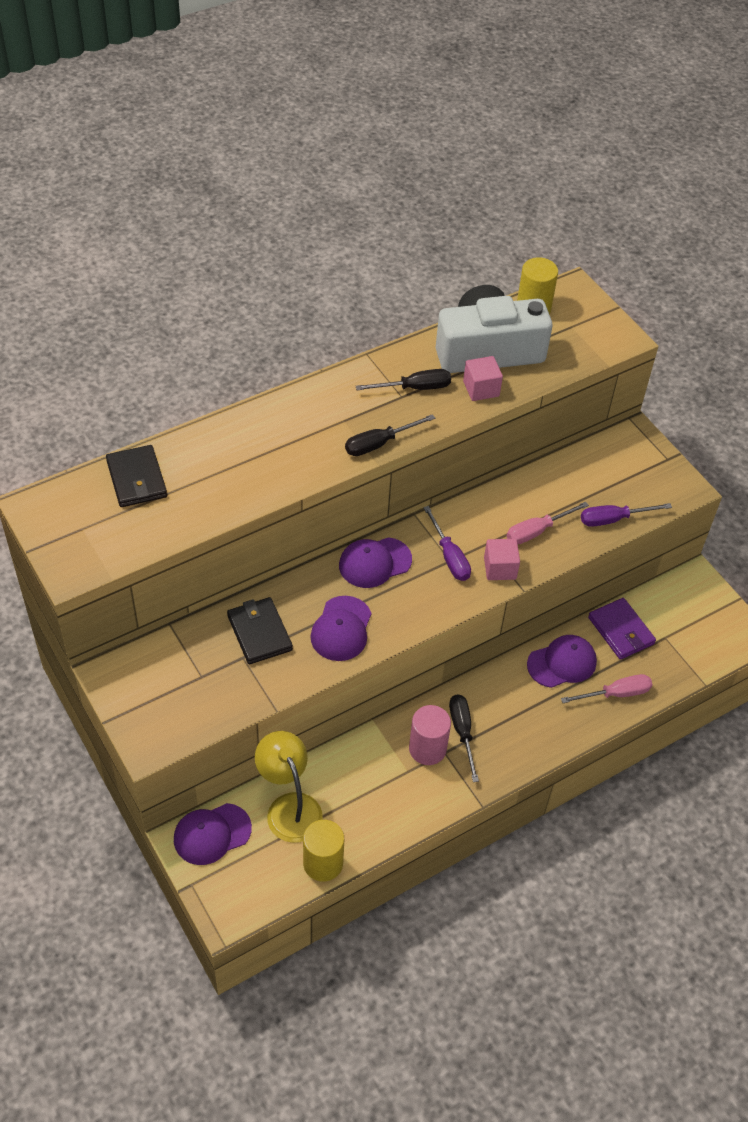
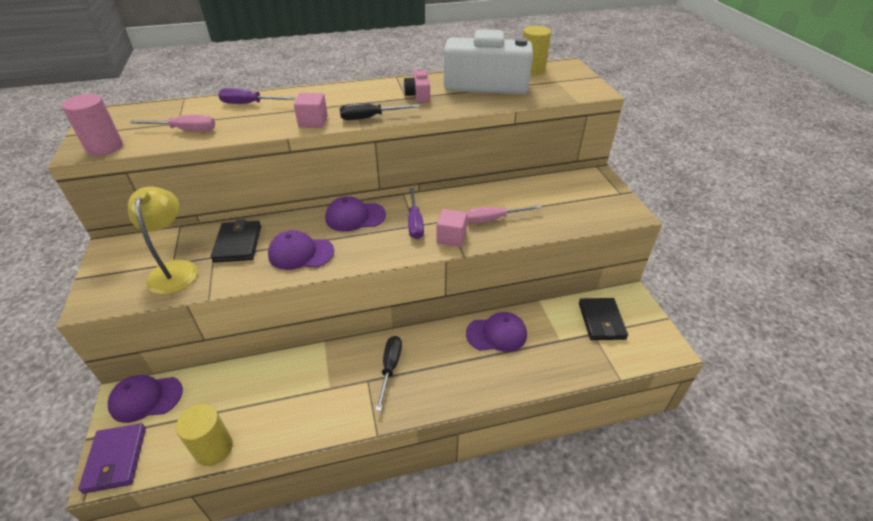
camera: 20 degrees right, 10 degrees down
(136, 479) = (181, 111): black wallet -> black wallet (601, 321)
(289, 807) = (219, 393): yellow lamp -> yellow lamp (175, 269)
(341, 629) = (301, 253): purple cap -> purple cap turned 60 degrees clockwise
(415, 388) = (418, 95): black screwdriver -> pink camera
(427, 749) = (355, 374): pink cylinder -> pink cylinder (105, 147)
(481, 389) = (468, 101): pink cube -> pink cube (313, 122)
(613, 519) = (561, 222): purple screwdriver -> purple screwdriver (249, 104)
(616, 694) = (535, 368): pink screwdriver -> pink screwdriver (185, 130)
(621, 631) = (555, 321): purple wallet -> purple wallet (115, 459)

